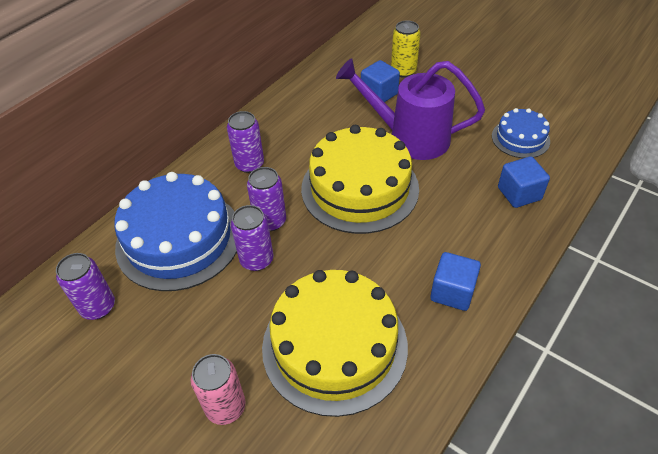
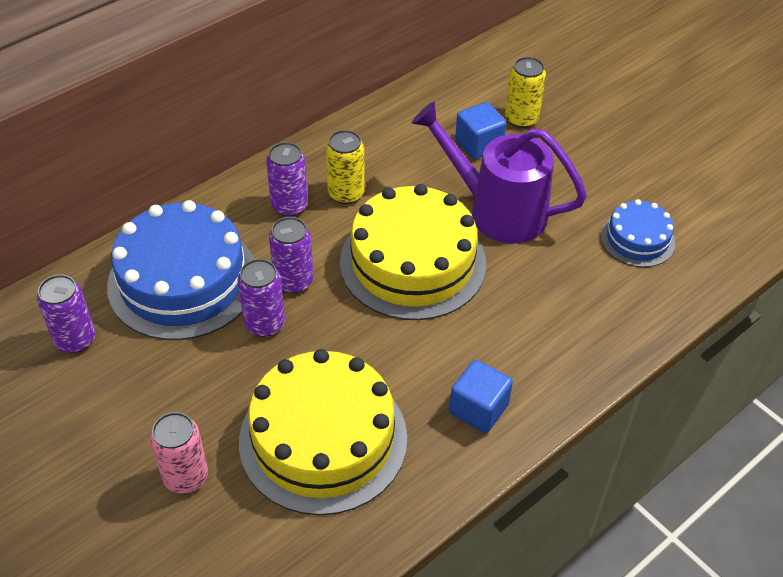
camera: 10 degrees right, 0 degrees up
(291, 147) = (346, 193): none -> yellow can
(519, 193) = (606, 309): blue cube -> none

